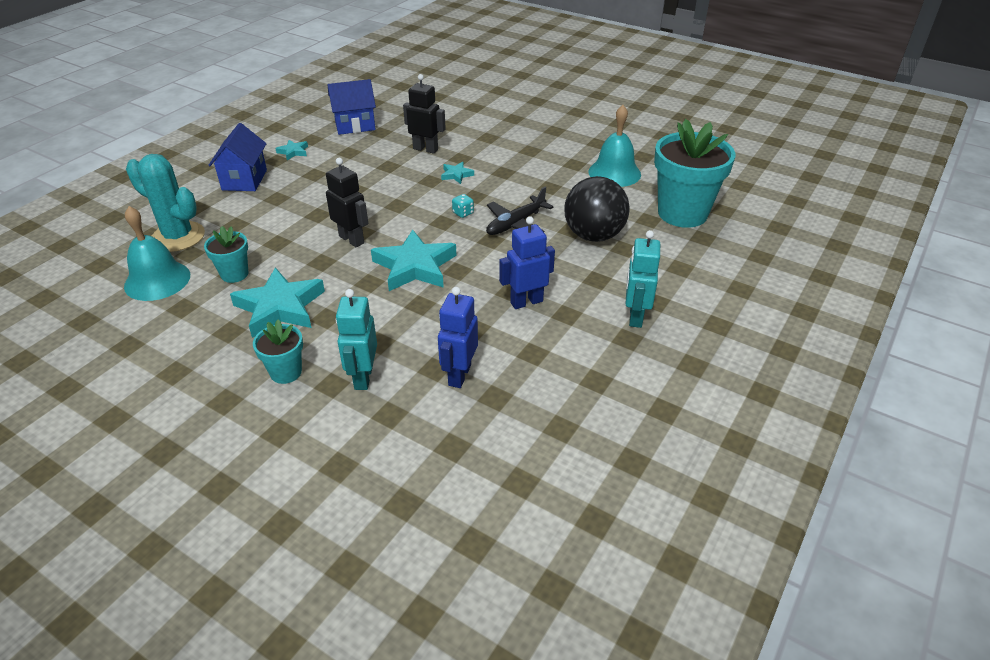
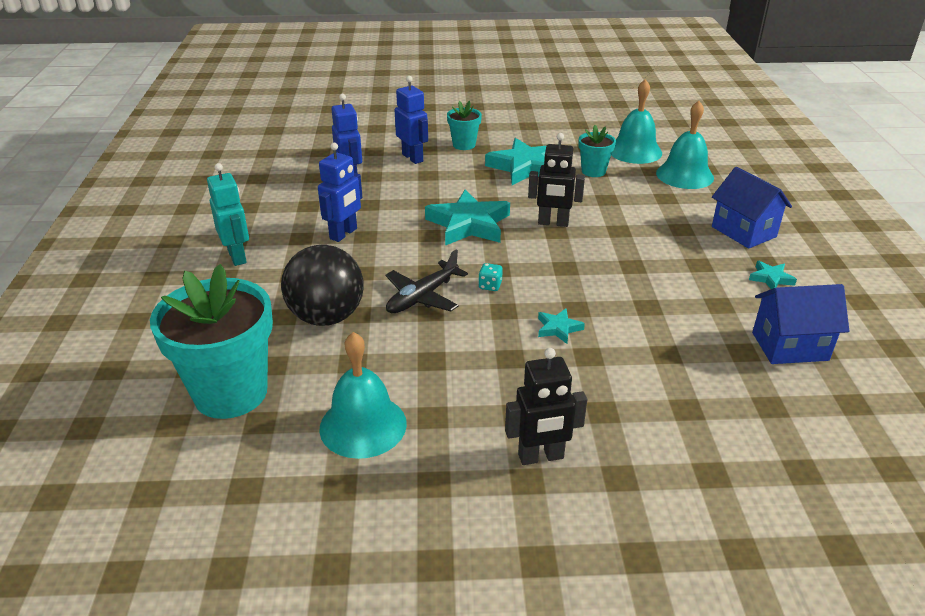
camera: 145 degrees right, 5 degrees down
(178, 237) = (684, 175): turquoise cactus -> turquoise bell
(355, 125) = (790, 346): blue house -> blue house turned 45 degrees clockwise
(363, 377) = (413, 158): turquoise robot -> blue robot
(425, 149) = (647, 349): black robot -> black robot (541, 457)
(516, 223) = (423, 297): black plane -> black plane turned 150 degrees counterclockwise

